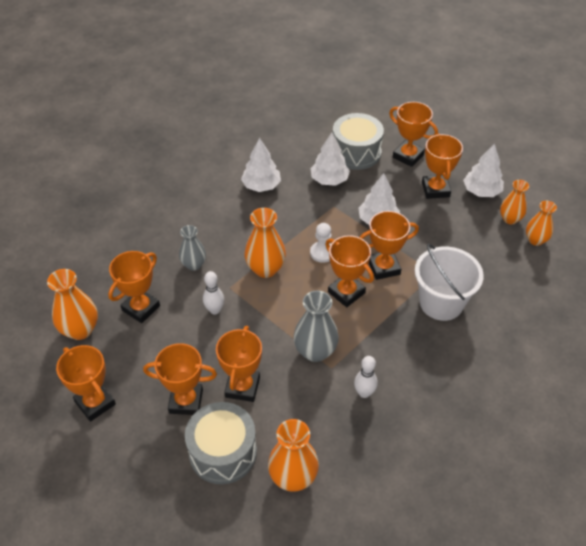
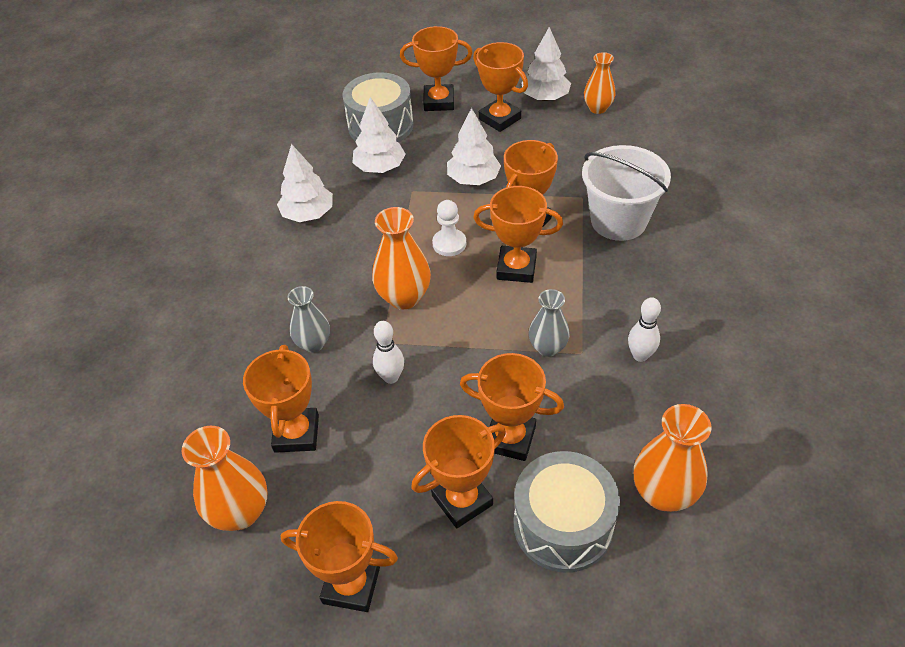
camera: 35 degrees left, 0 degrees up
(242, 387) = (510, 438): orange trophy -> orange trophy turned 45 degrees counterclockwise
(315, 351) = (547, 347): grey vase -> grey vase, size x0.66
(535, 240) = (640, 114): orange vase -> none

